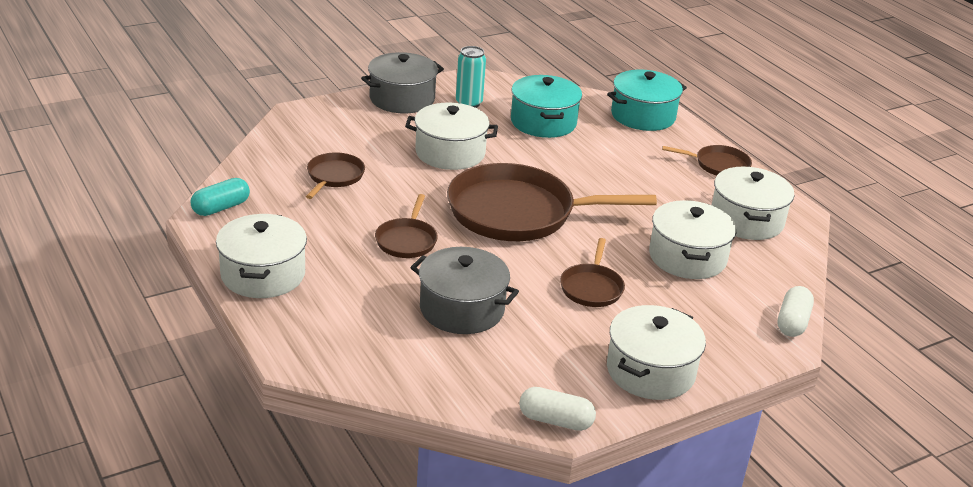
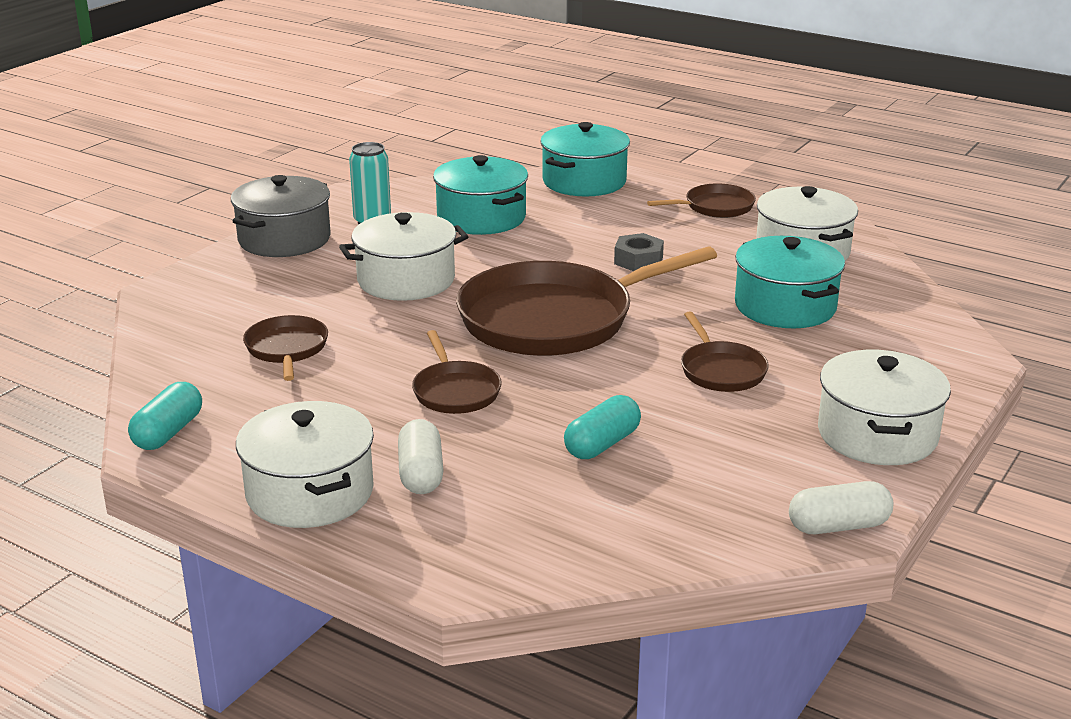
camera: 25 degrees left, 5 degrees down
(462, 309) = (602, 444): grey pot -> turquoise capsule
(619, 188) = (638, 260): none -> grey nut
(687, 257) = (785, 306): white pot -> turquoise pot
(792, 322) = (956, 335): white capsule -> white capsule (421, 474)

